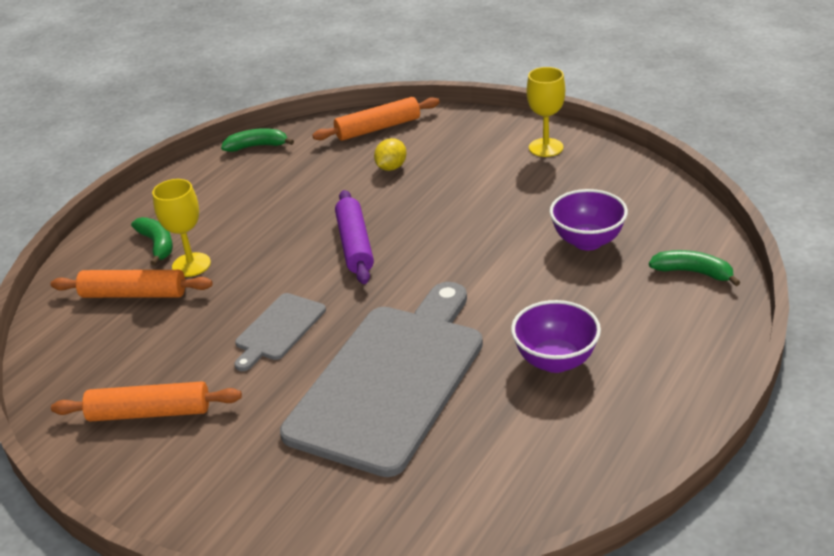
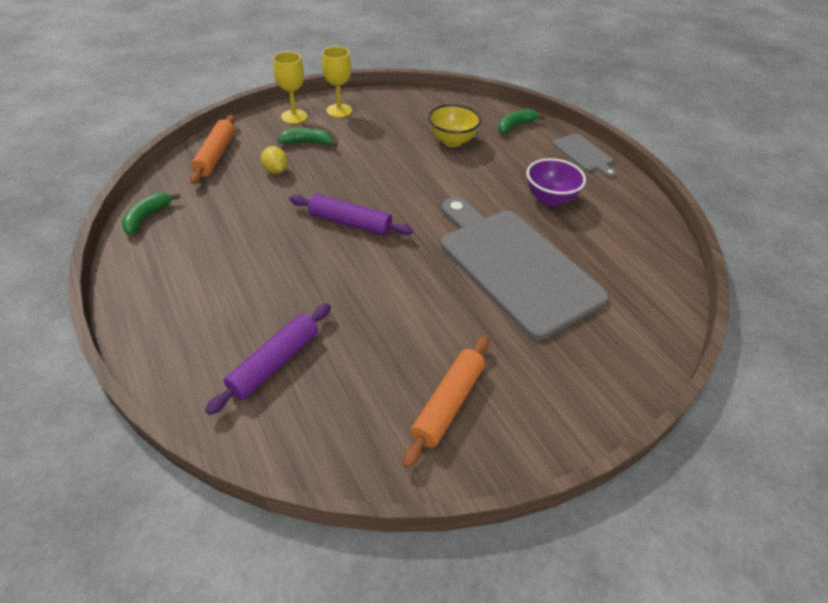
camera: 65 degrees left, 10 degrees up
(134, 294) = (274, 363): orange rolling pin -> purple rolling pin
(157, 244) = (216, 324): green banana -> green banana (307, 142)
(191, 265) = (273, 313): yellow goblet -> yellow goblet (294, 117)
(278, 329) = (411, 296): grey cutting board -> grey cutting board (584, 154)
(587, 241) = (452, 141): purple bowl -> yellow bowl

